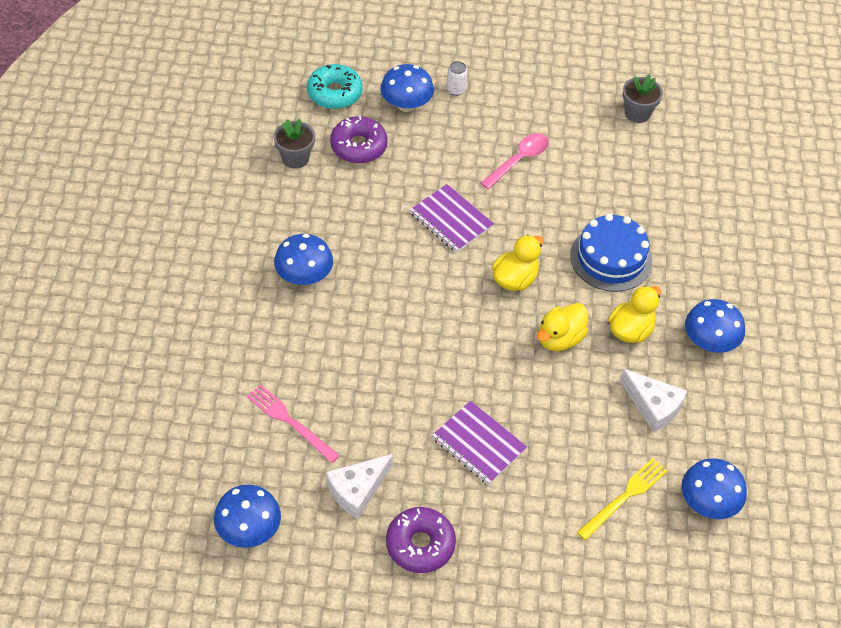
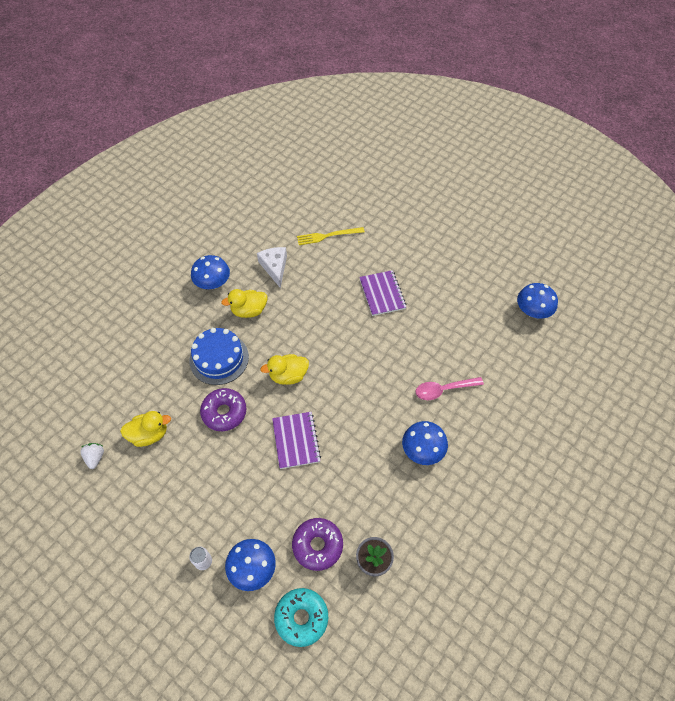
camera: 145 degrees left, 5 degrees up
(290, 422) = (481, 357): pink fork -> none
(357, 490) = (463, 303): white cheese -> none
(420, 545) = (445, 263): purple donut -> purple donut (224, 412)
(519, 160) = (212, 464): pink spoon -> pink spoon (443, 390)
(560, 339) = (292, 326): yellow duck -> yellow duck (149, 434)
(637, 113) = (95, 457): grey flower pot -> white strawberry
(708, 503) = (290, 215): blue mushroom -> none

